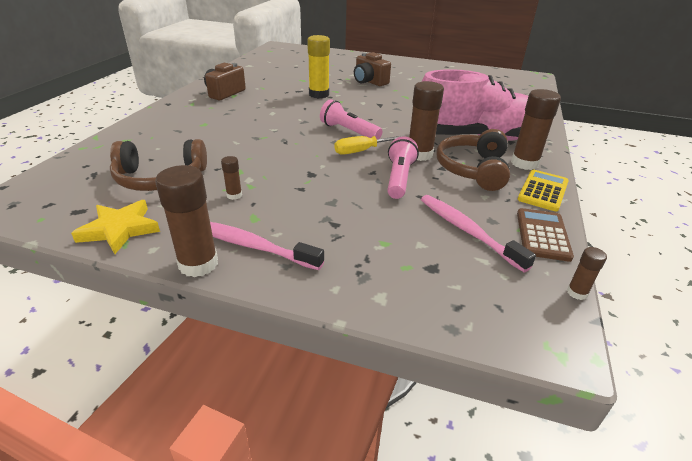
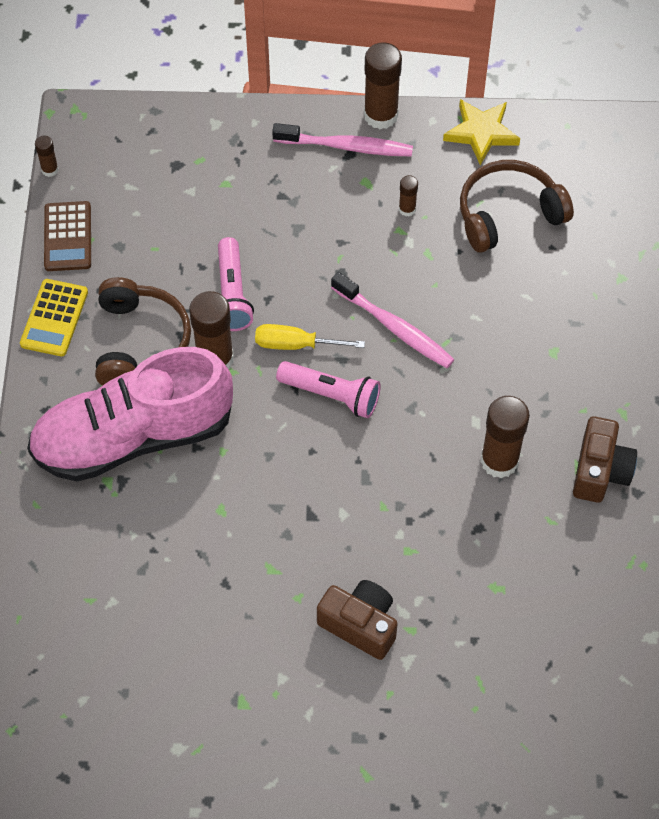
camera: 165 degrees right, 25 degrees up
(319, 94) = (433, 522): yellow glue stick -> none
(362, 151) = (296, 344): yellow screwdriver -> yellow screwdriver turned 135 degrees counterclockwise
(468, 231) = (145, 221): pink toothbrush -> pink toothbrush (394, 327)
(524, 163) = (69, 379): brown glue stick -> brown glue stick (499, 461)

